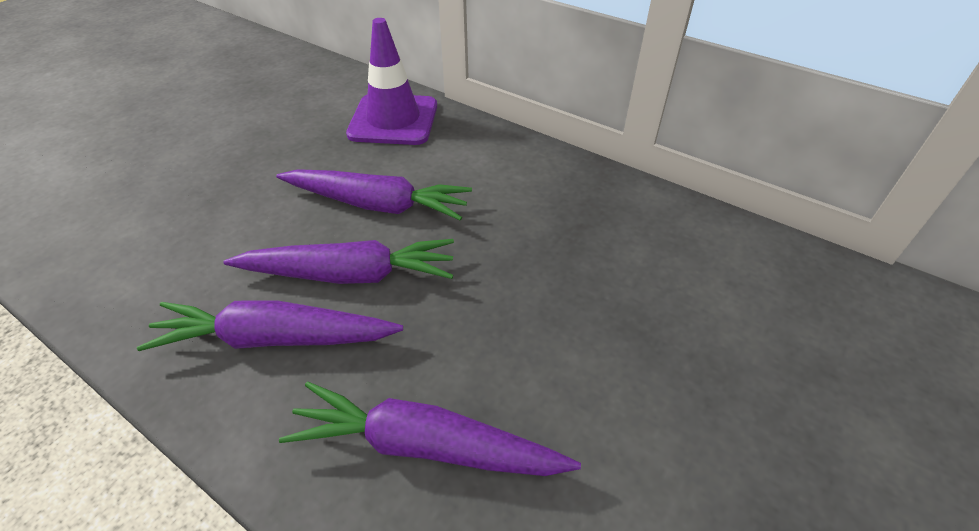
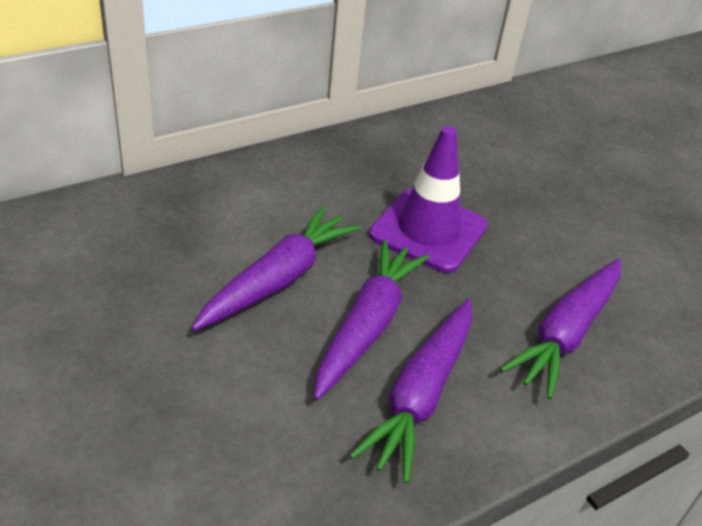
camera: 70 degrees left, 5 degrees down
(393, 120) = (136, 224): purple traffic cone -> purple traffic cone (428, 230)

